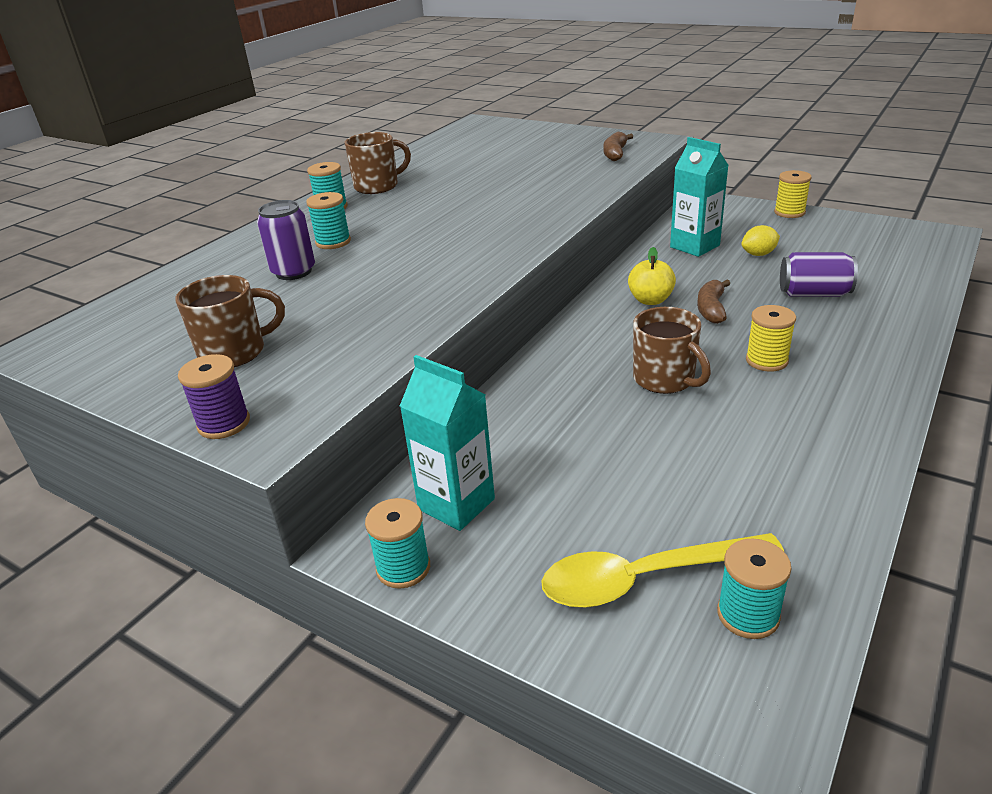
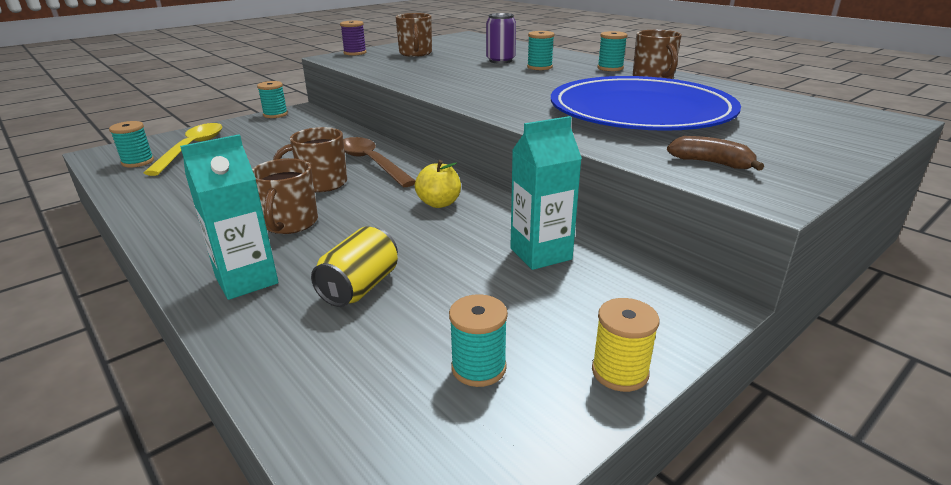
camera: 105 degrees right, 5 degrees down
(456, 504) = (297, 124): turquoise carton -> turquoise carton (246, 280)
(505, 180) = (640, 111): none -> blue plate
(580, 368) = (371, 163): none -> brown spoon
(711, 309) = (394, 224): brown banana -> none
(758, 254) = (486, 288): yellow lemon -> none
(766, 361) = (290, 223): yellow spool -> brown mug
(813, 294) = (360, 287): purple can -> yellow can
(834, 241) = (478, 368): none -> turquoise spool

